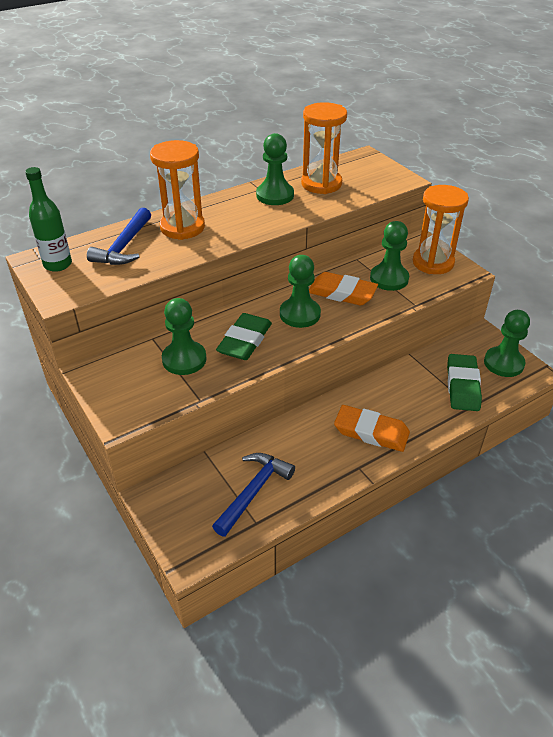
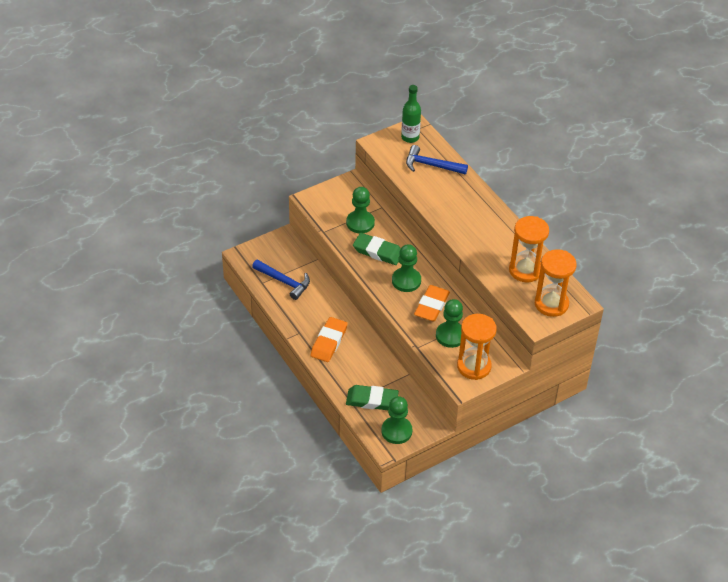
camera: 90 degrees right, 5 degrees up
(182, 227) = (456, 192): orange hourglass -> orange hourglass (551, 304)
(275, 195) = (505, 242): green pawn -> none

